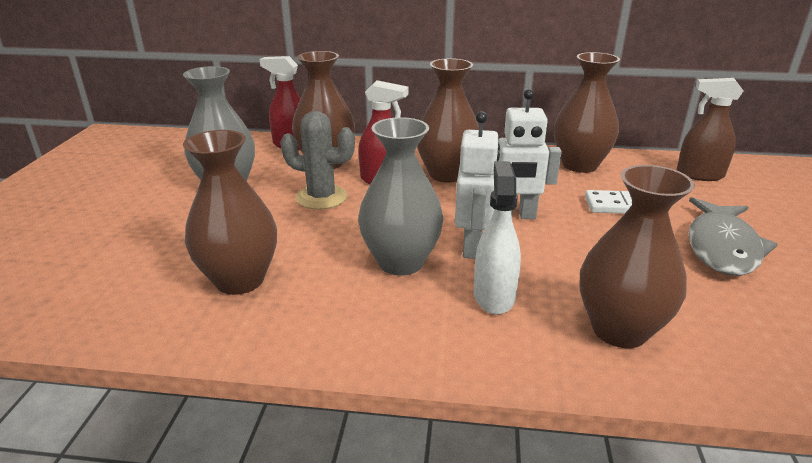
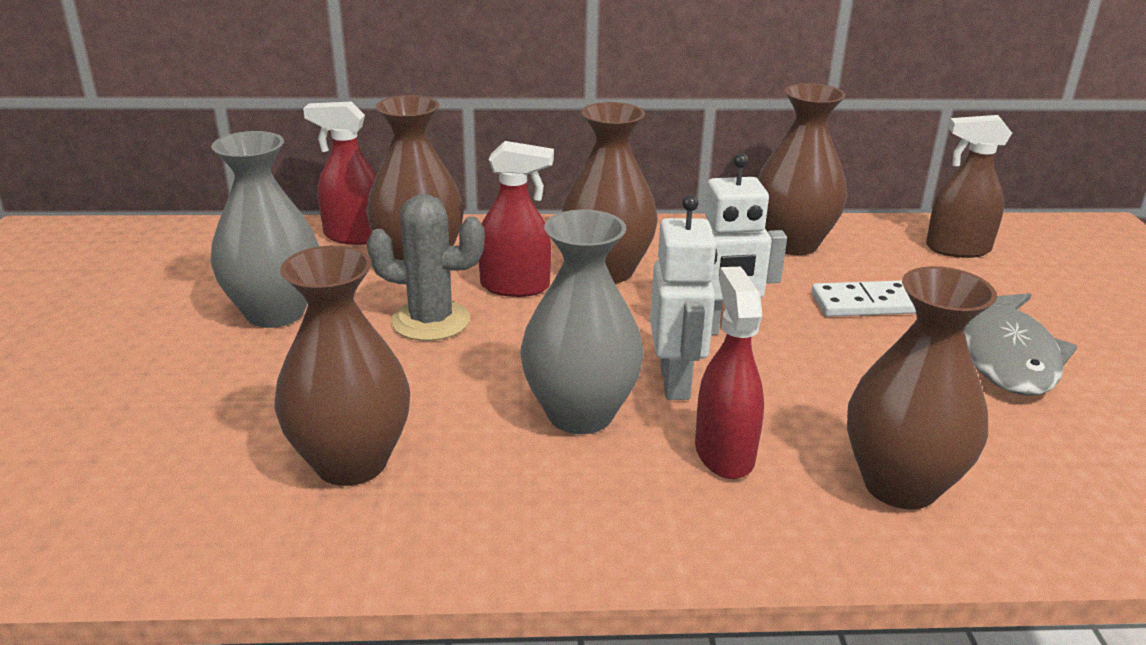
camera: 10 degrees left, 0 degrees up
(494, 296) = (724, 453): white spray bottle -> red spray bottle

